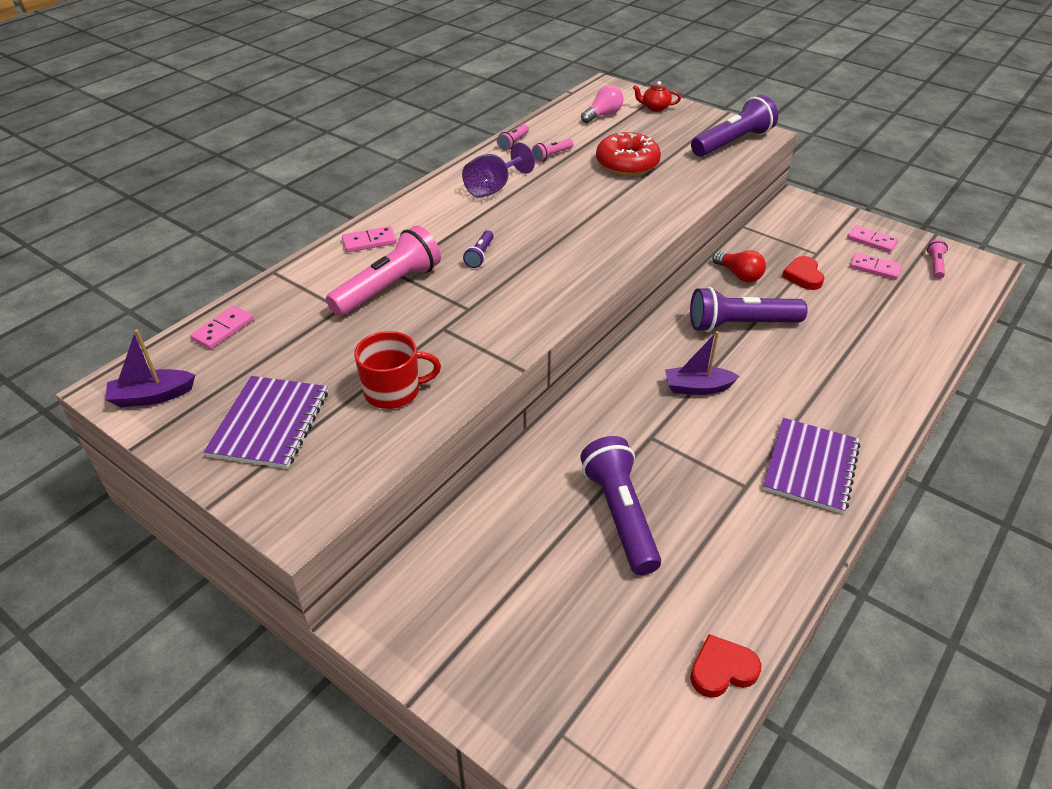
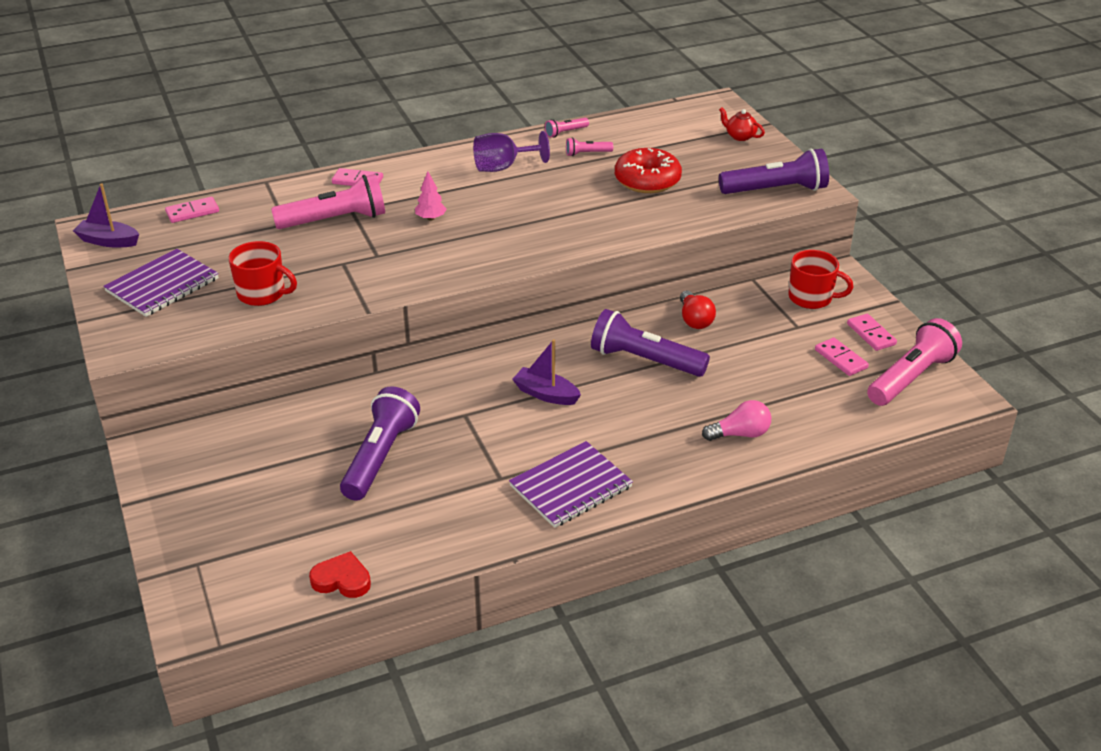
camera: 30 degrees right, 5 degrees down
(480, 255) = (431, 218): purple flashlight -> pink tree
(603, 115) = (679, 129): pink light bulb -> pink light bulb (740, 434)
(800, 226) = (811, 298): none -> red mug
(803, 276) = (757, 341): red heart -> none
(935, 265) = (910, 378): pink flashlight -> pink flashlight, size x2.17

